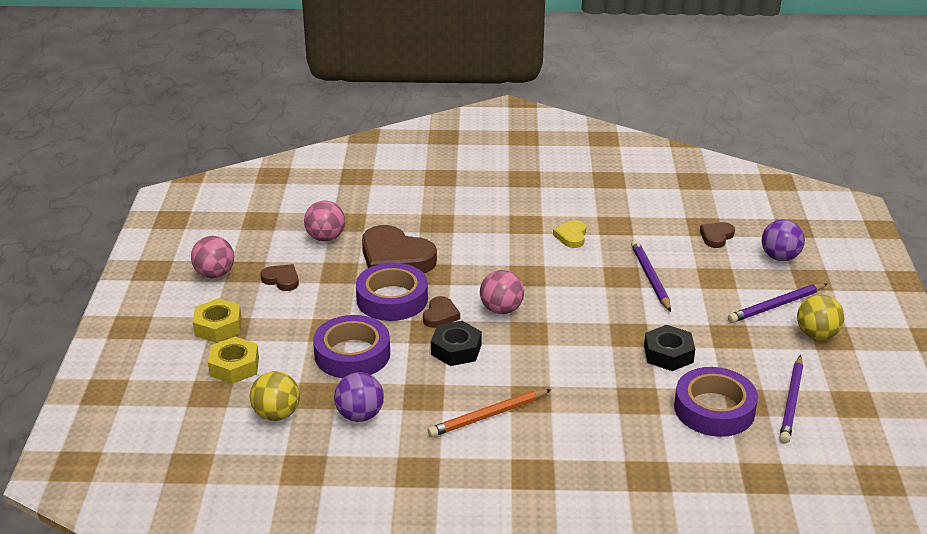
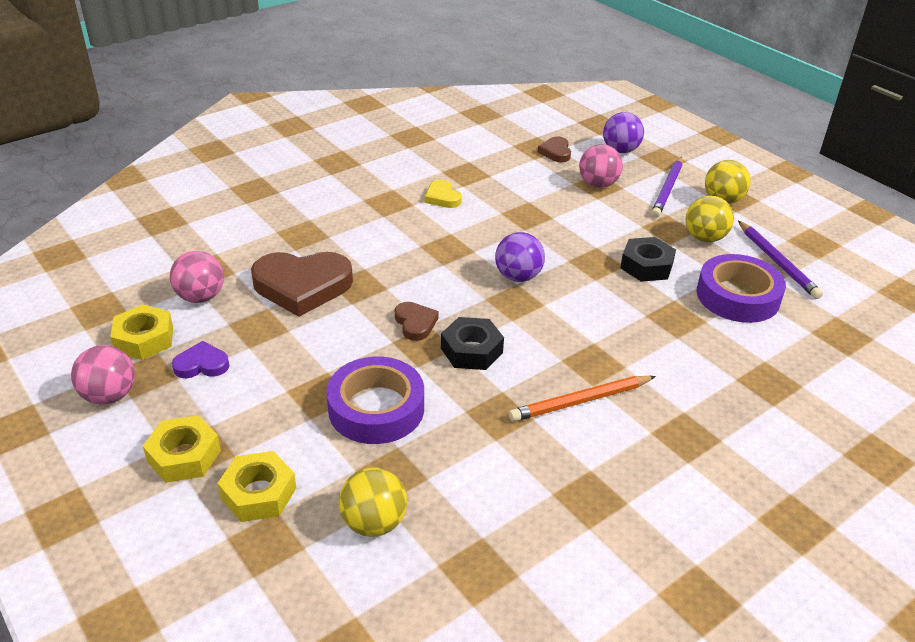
camera: 40 degrees left, 5 degrees up
(266, 250) = (144, 339): none -> yellow nut
(281, 280) = (202, 364): brown heart -> purple heart
(360, 415) = (463, 471): purple ball -> purple ball (518, 276)
(392, 299) = (348, 329): purple tape -> none
(488, 416) = (580, 401): orange pencil -> orange pencil turned 45 degrees clockwise
(501, 309) = (464, 291): pink ball -> pink ball (598, 184)
(650, 278) = (550, 207): purple pencil -> none
(752, 356) = (704, 238): none -> yellow ball

